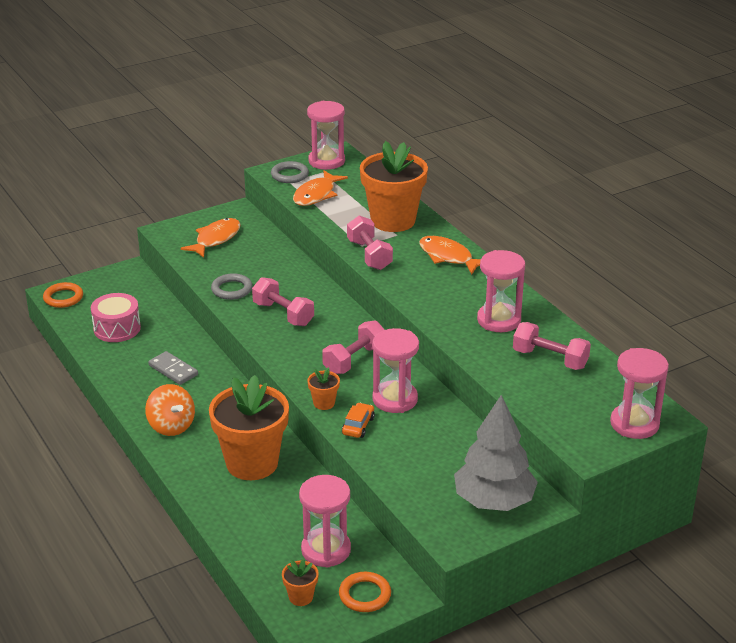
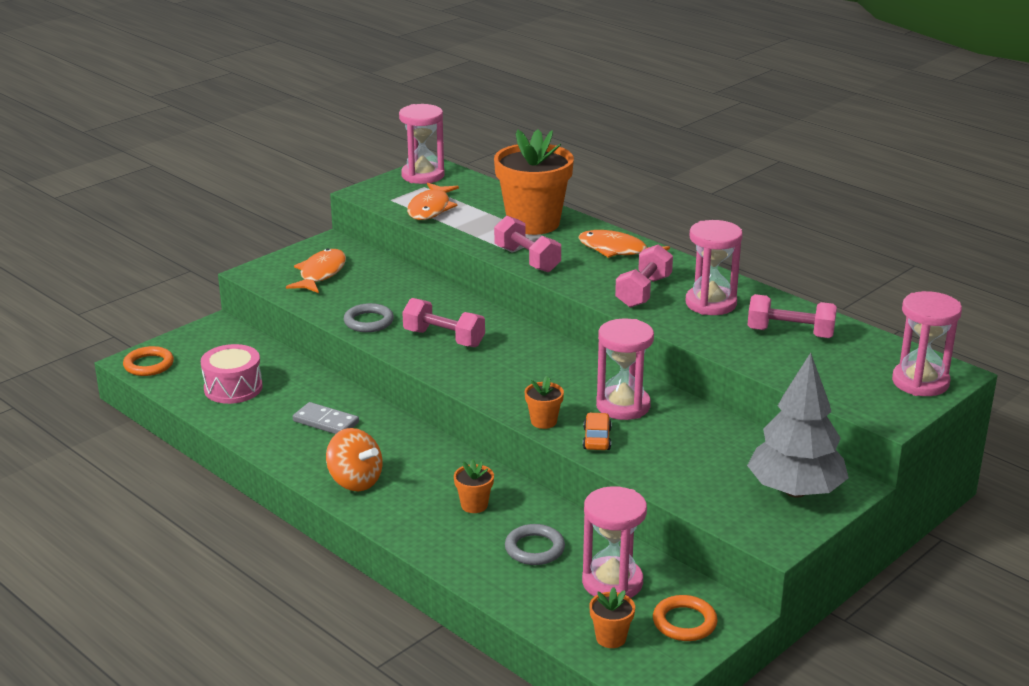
camera: 15 degrees left, 5 degrees down
(252, 463) = (474, 505): orange flower pot -> orange flower pot, size x0.42
(289, 175) = (388, 193): grey ring -> grey ring (534, 548)
(354, 360) = (553, 373): pink dumbbell -> pink dumbbell (643, 292)

